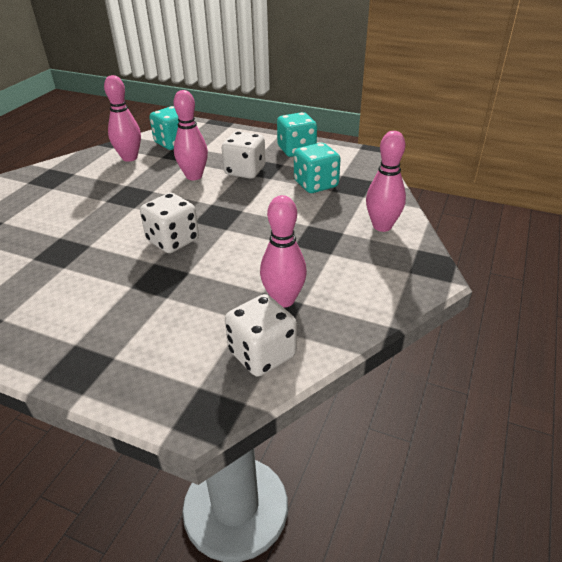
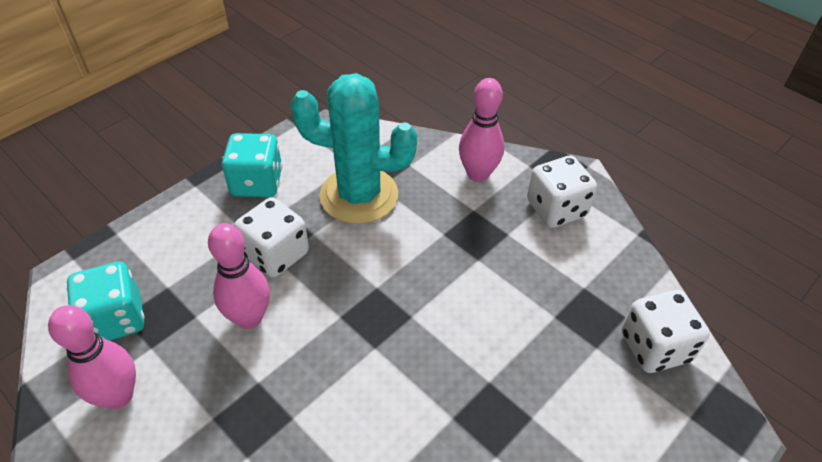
camera: 70 degrees left, 10 degrees up
(173, 240) = (411, 383): white dice -> white dice (556, 209)
(283, 300) = (575, 302): pink bowling pin -> none
(316, 184) = (359, 195): turquoise dice -> turquoise cactus

